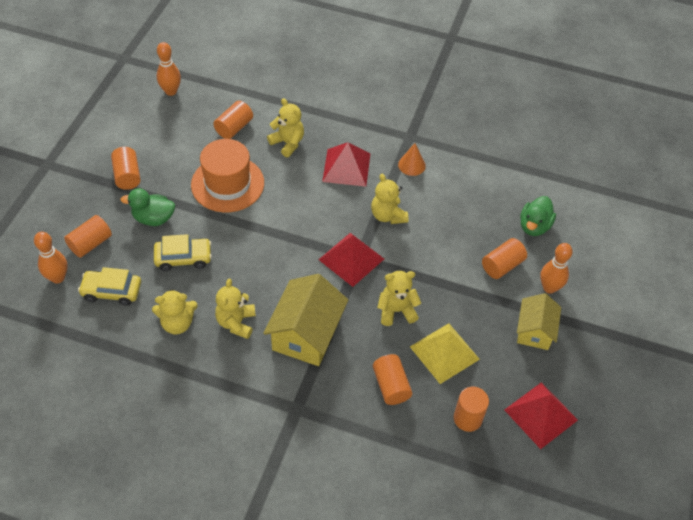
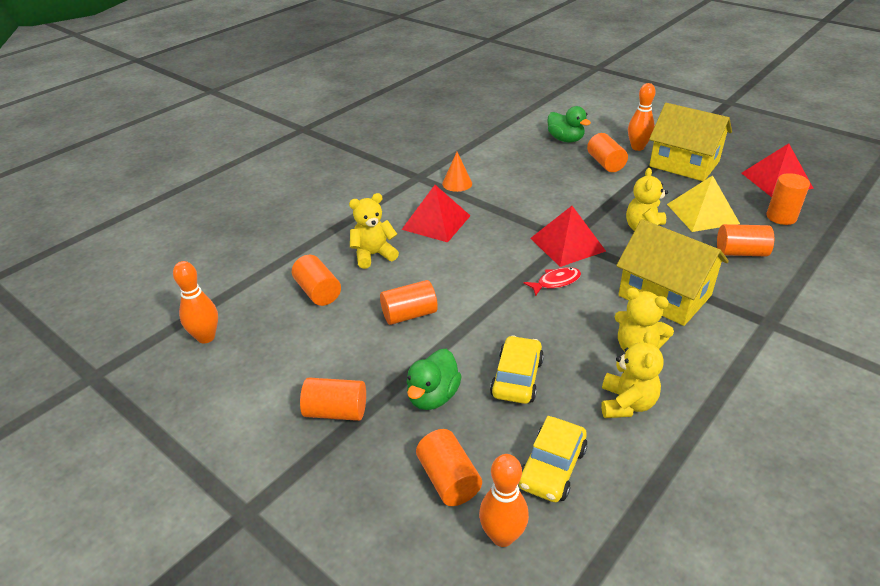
camera: 65 degrees left, 15 degrees down
(227, 184) = (409, 314): orange hat -> orange cylinder
(297, 260) = (556, 282): none -> red fish
(388, 215) = (517, 210): yellow teddy bear -> none
(534, 331) = (684, 164): yellow house -> yellow house, size x1.58

